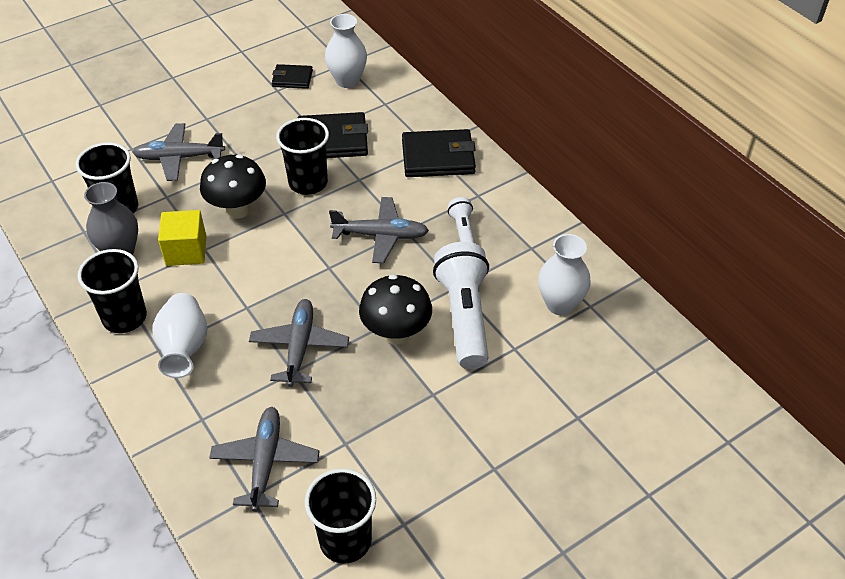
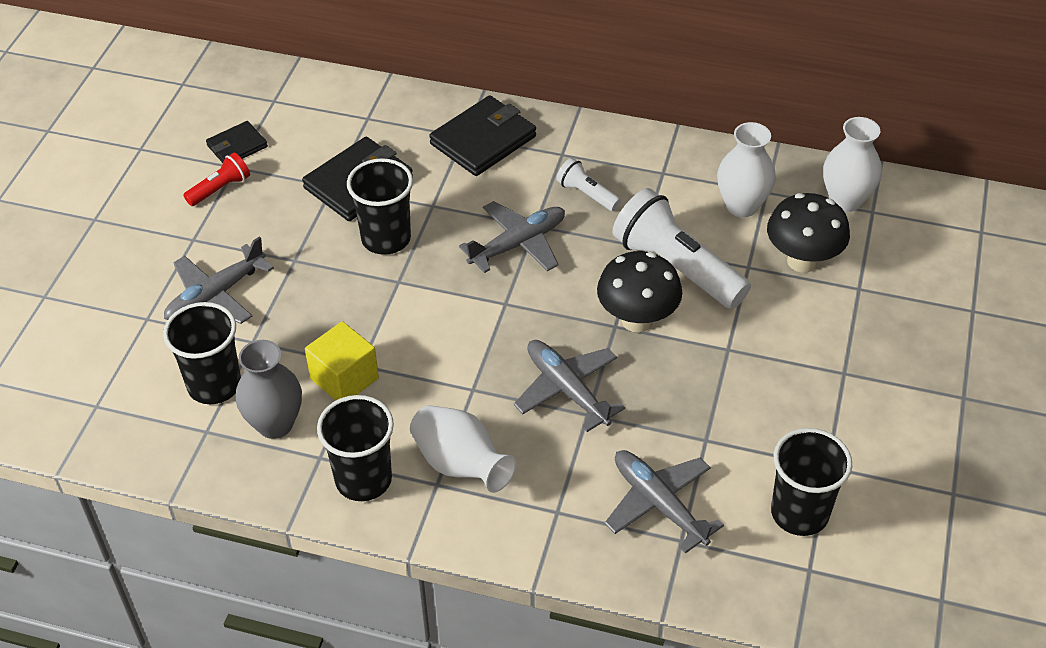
camera: 40 degrees left, 0 degrees up
(237, 210) = (347, 307): black mushroom -> black mushroom (802, 261)
(254, 98) = (220, 189): none -> red flashlight
(347, 80) = (300, 116): white vase -> white vase (845, 200)

